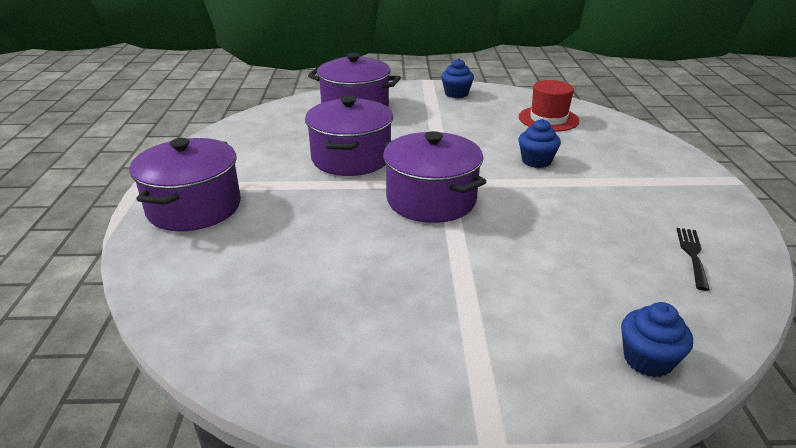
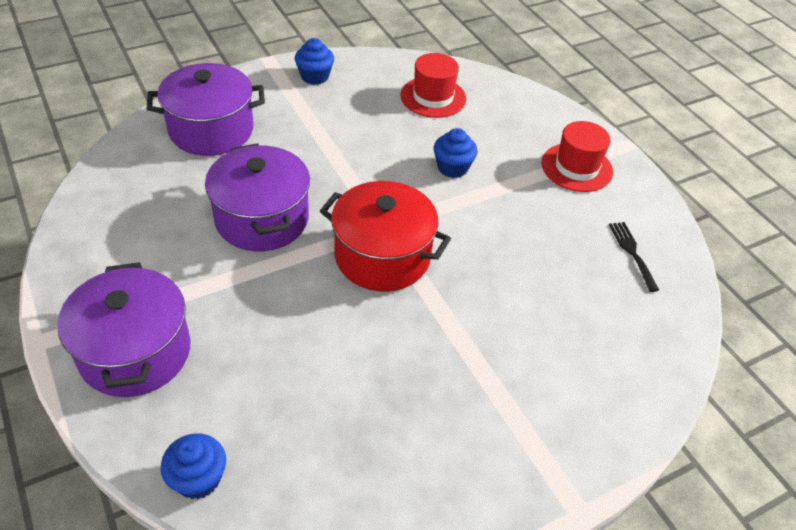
camera: 30 degrees left, 15 degrees up
(431, 200) = (382, 256): purple pot -> red pot
(647, 360) = (644, 381): blue cupcake -> blue cupcake (198, 478)
(664, 184) = (576, 167): none -> red hat

